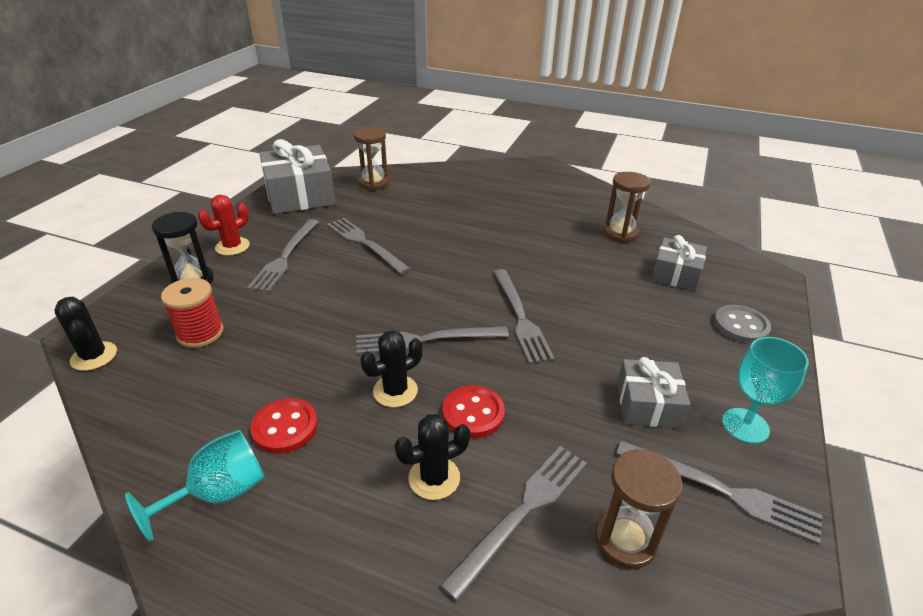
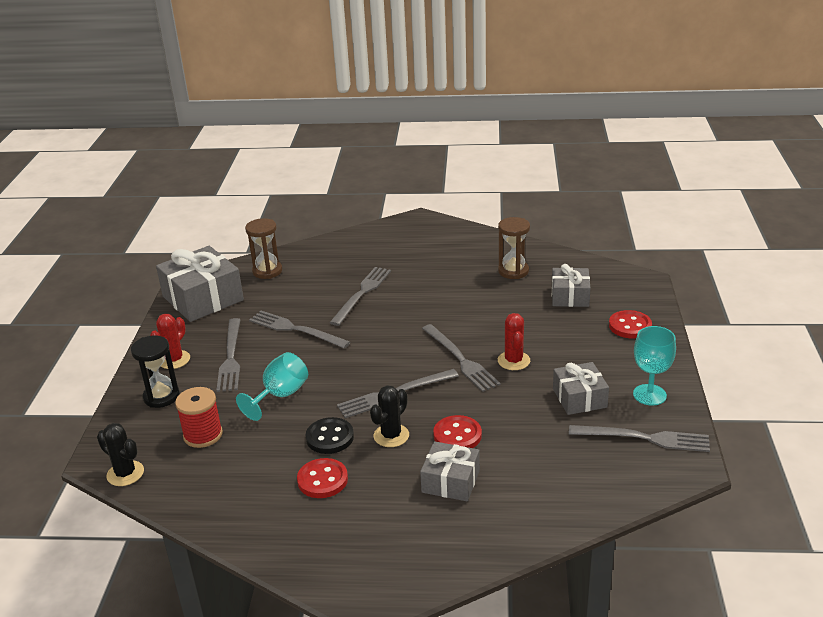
camera: 15 degrees left, 5 degrees down
(219, 494) = (303, 530): turquoise goblet -> turquoise goblet (280, 395)
(326, 373) = (330, 437): none -> black button
(434, 478) = (450, 481): black cactus -> grey gift
(522, 512) = (520, 484): grey fork -> grey fork (362, 294)
(582, 334) = (513, 361): none -> red cactus
(625, 540) = (591, 481): brown hourglass -> none
(740, 326) = (630, 326): grey button -> red button

